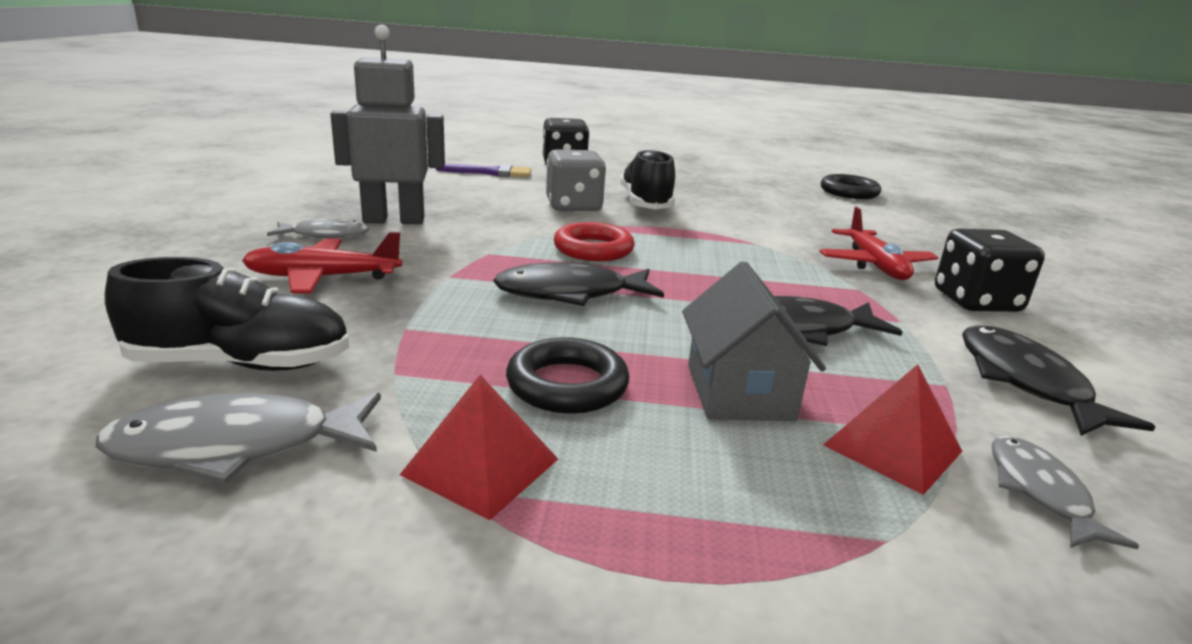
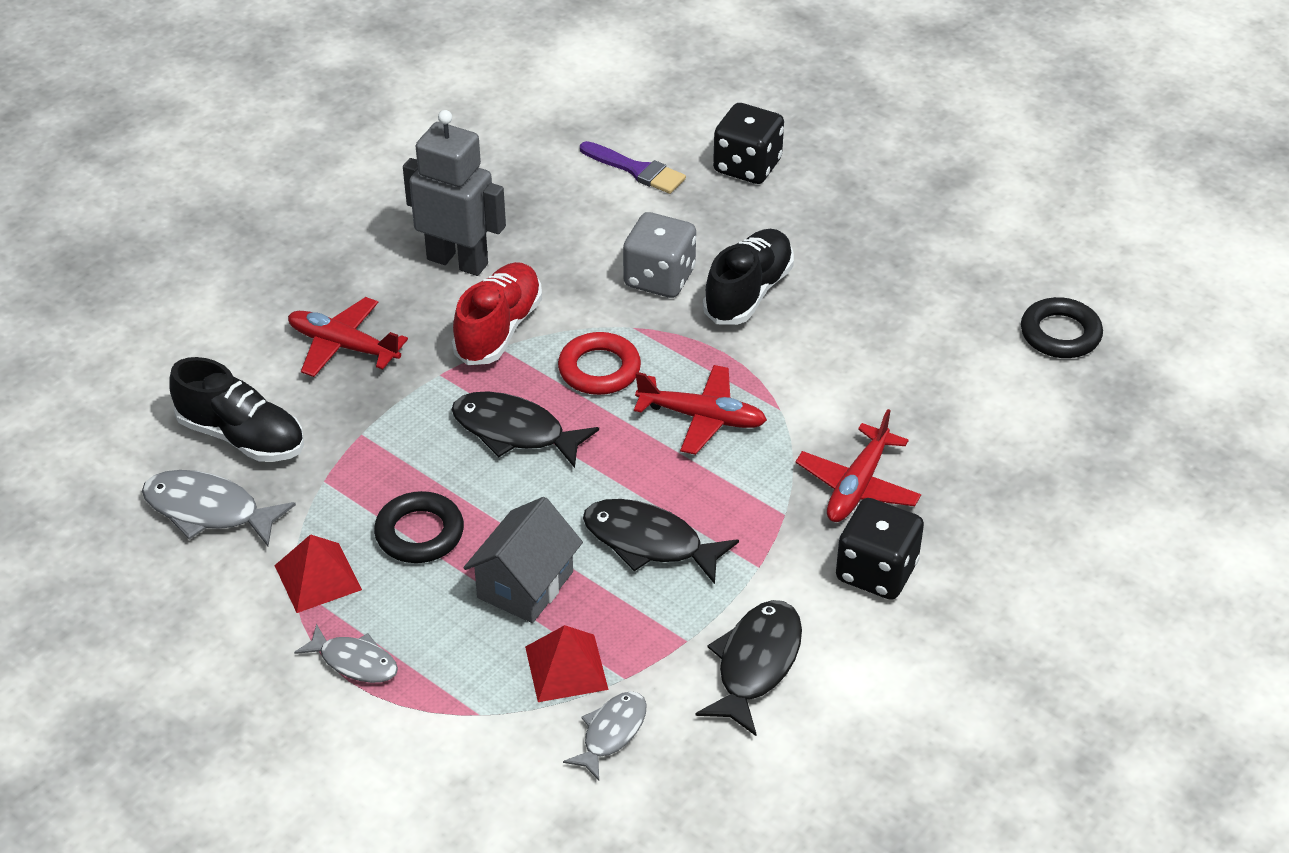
camera: 35 degrees right, 20 degrees up
(325, 235) = (382, 274): grey fish -> grey fish (354, 662)
(476, 245) = (499, 329): none -> red shoe
(712, 256) = (702, 417): none -> red plane

